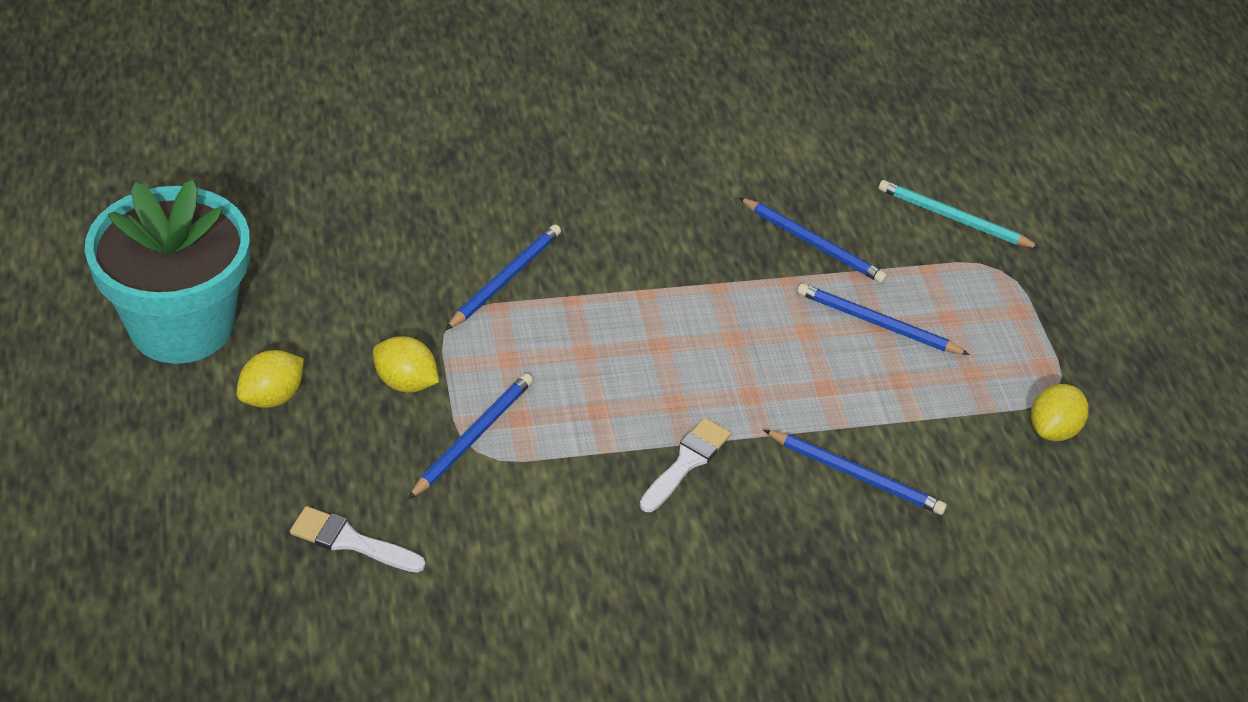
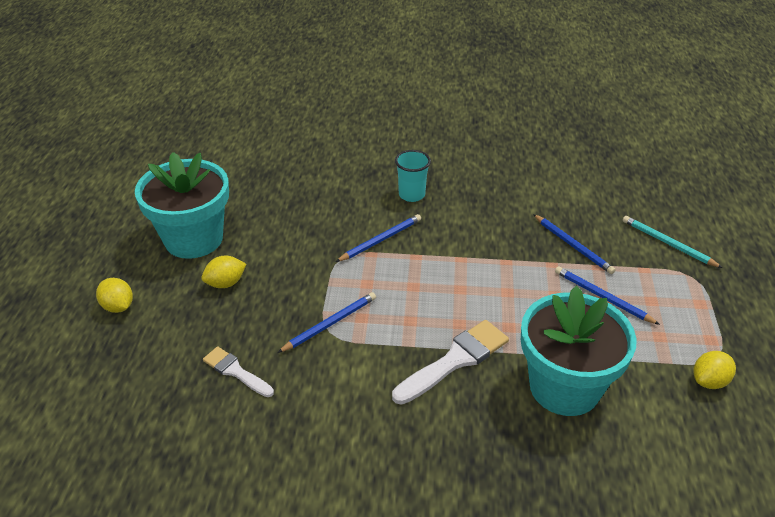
camera: 20 degrees right, 5 degrees down
(406, 382) = (303, 287): yellow lemon -> yellow lemon (118, 306)
(529, 188) = (411, 195): none -> turquoise cup
(686, 462) = (455, 360): white brush -> white brush, size x1.64
(856, 475) = (564, 387): blue pencil -> turquoise flower pot

